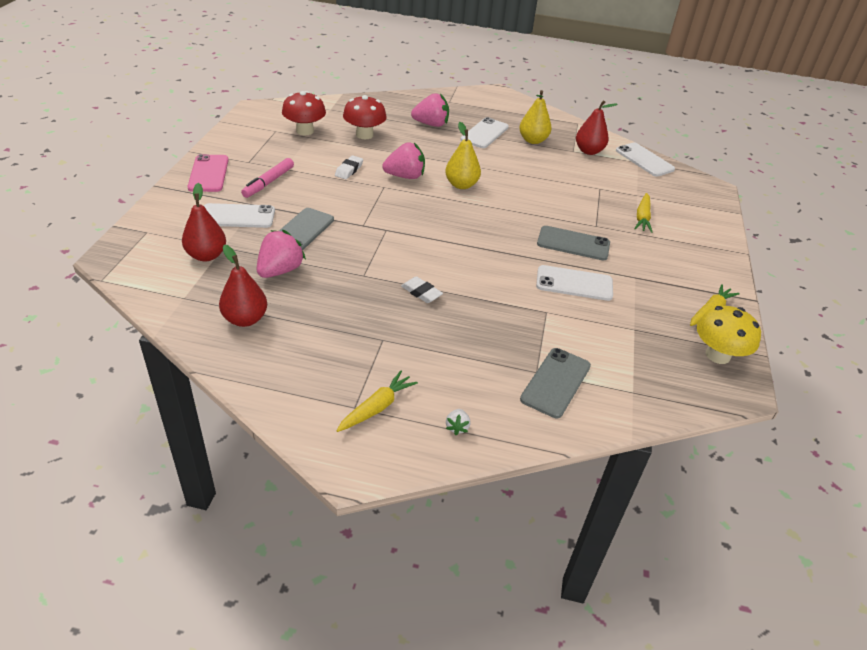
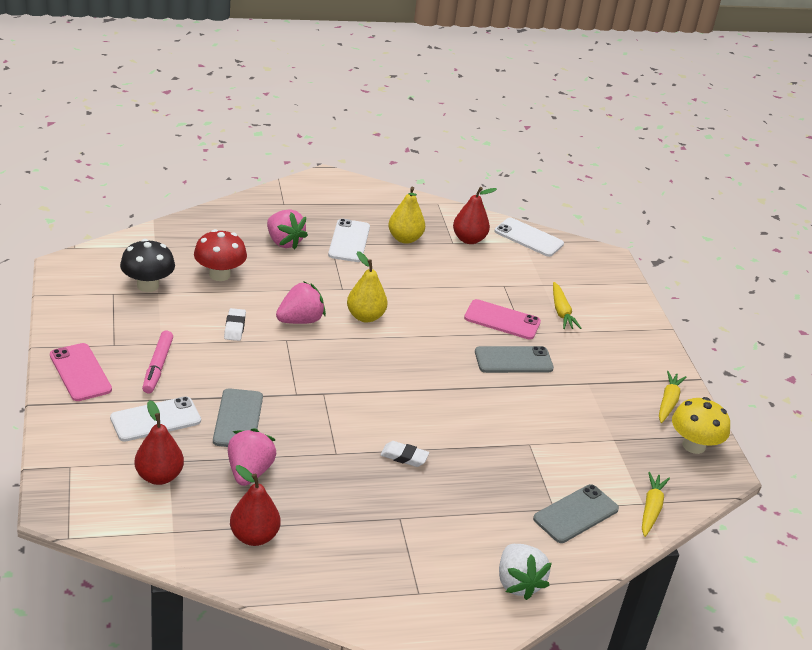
camera: 25 degrees left, 5 degrees down
(305, 131) = (148, 285): red mushroom -> black mushroom
(377, 407) = (438, 587): yellow carrot -> yellow carrot (651, 509)
(431, 124) = (284, 242): pink strawberry -> pink strawberry turned 75 degrees clockwise
(457, 427) = (518, 583): white strawberry -> white strawberry, size x2.17
(556, 382) = (576, 514): grey phone -> grey phone turned 45 degrees clockwise
(574, 283) = (538, 406): white phone -> none
(582, 212) = (502, 320): none -> pink phone

